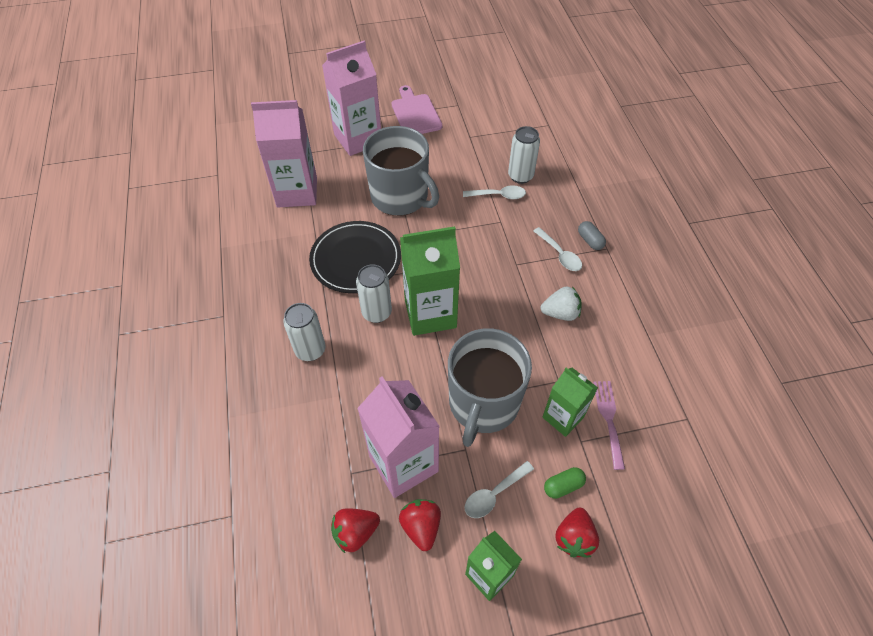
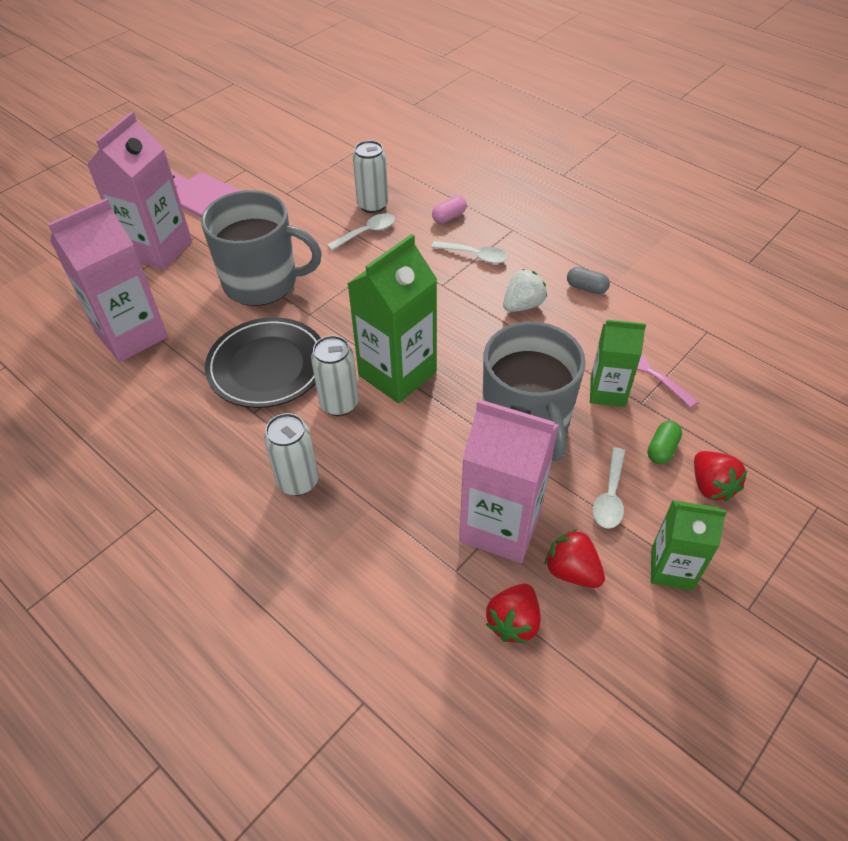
camera: 35 degrees left, 5 degrees down
(567, 213) = (449, 217): none -> pink capsule
(590, 241) = (491, 230): grey capsule -> grey capsule (586, 288)

